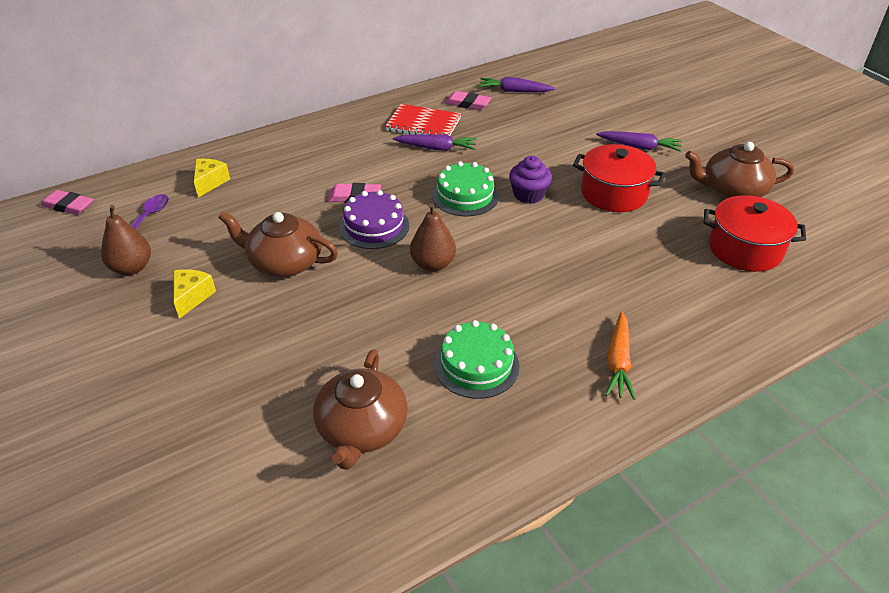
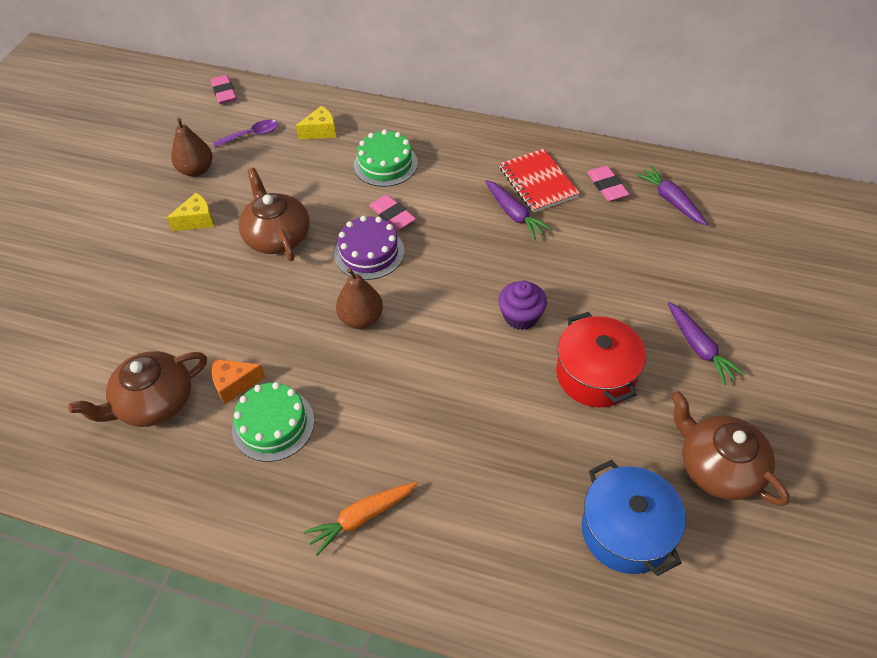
camera: 50 degrees right, 10 degrees up
(407, 366) = (234, 384): none -> orange cheese
(465, 196) = (470, 277): green cake -> green cake (385, 164)
(745, 249) = (626, 531): red pot -> blue pot

